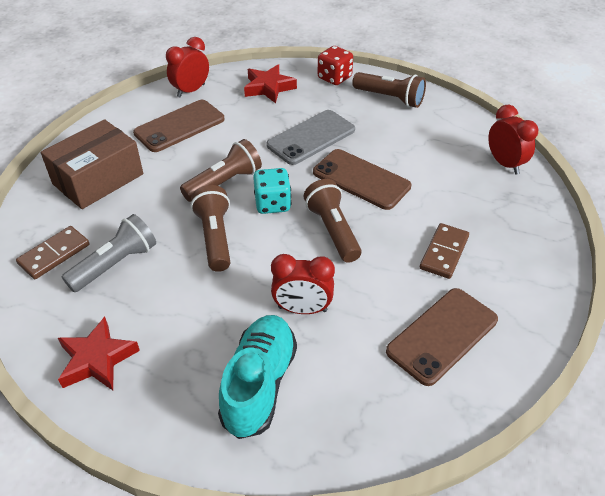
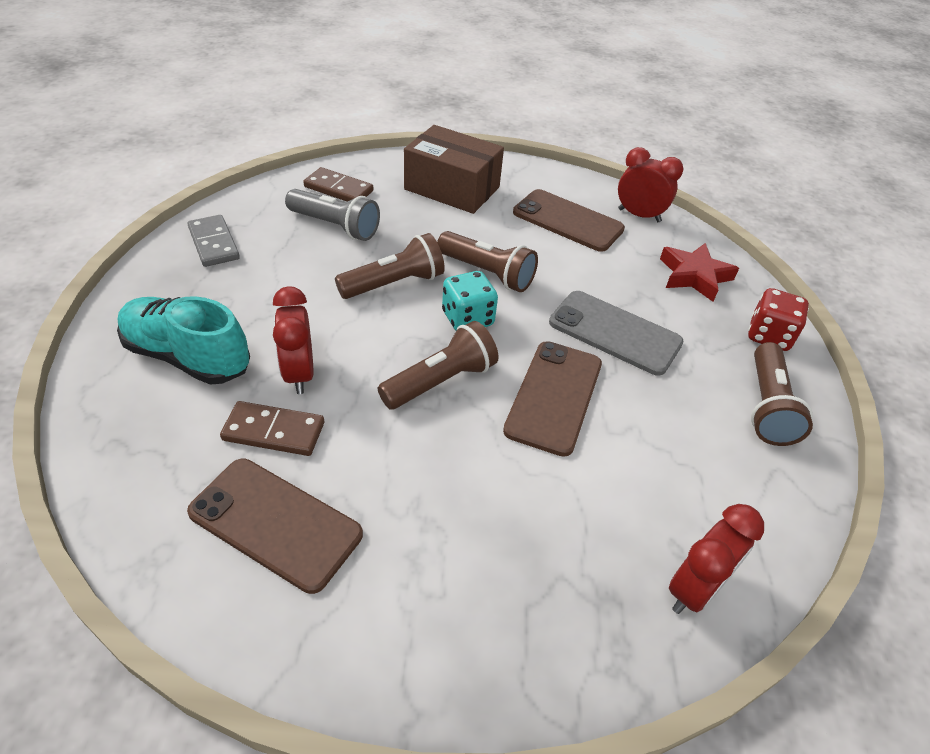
camera: 70 degrees right, 0 degrees up
(97, 359) = (214, 243): red star -> grey domino
(259, 384) = (188, 357): turquoise shoe -> turquoise shoe turned 150 degrees counterclockwise
(444, 253) = (437, 512): brown domino -> brown domino (274, 431)

